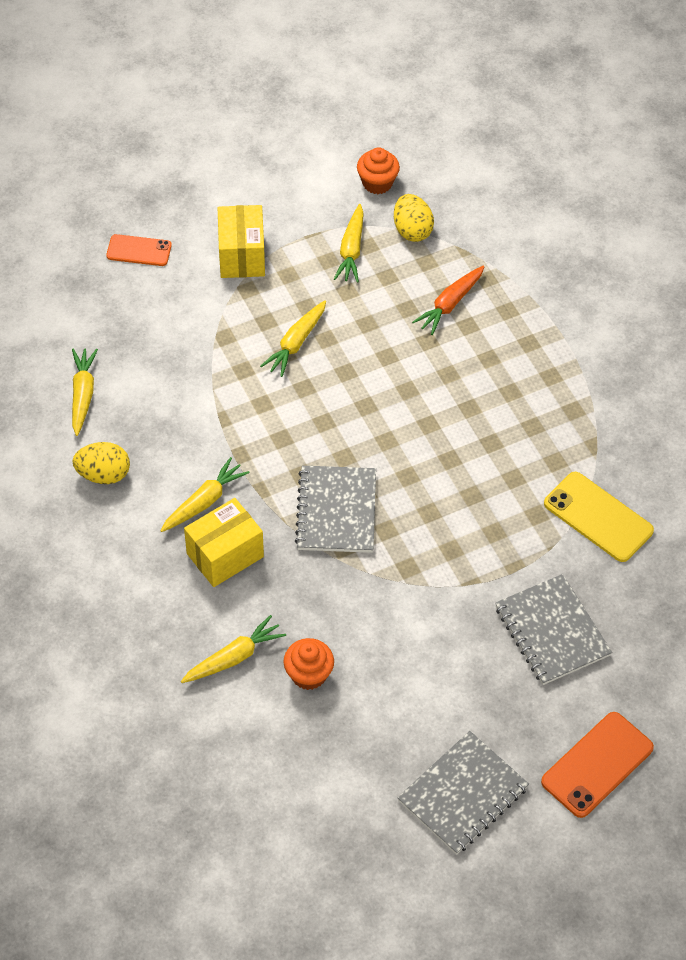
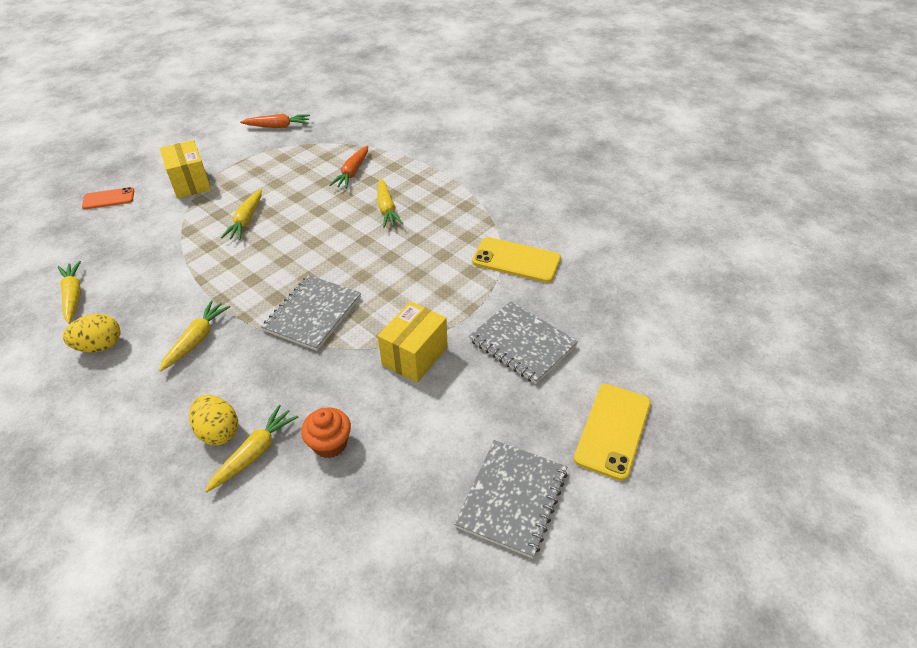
camera: 20 degrees left, 10 degrees down
(225, 555) = (225, 373): yellow box -> yellow box (415, 356)
(336, 511) = (313, 314): grey notebook -> grey notebook turned 45 degrees clockwise
(351, 250) = (271, 162): yellow carrot -> yellow carrot (386, 209)
(377, 183) = (278, 126): orange cupcake -> orange carrot
(412, 230) = (310, 143): yellow egg -> yellow egg (219, 431)
(597, 764) = (613, 430): orange phone -> yellow phone

